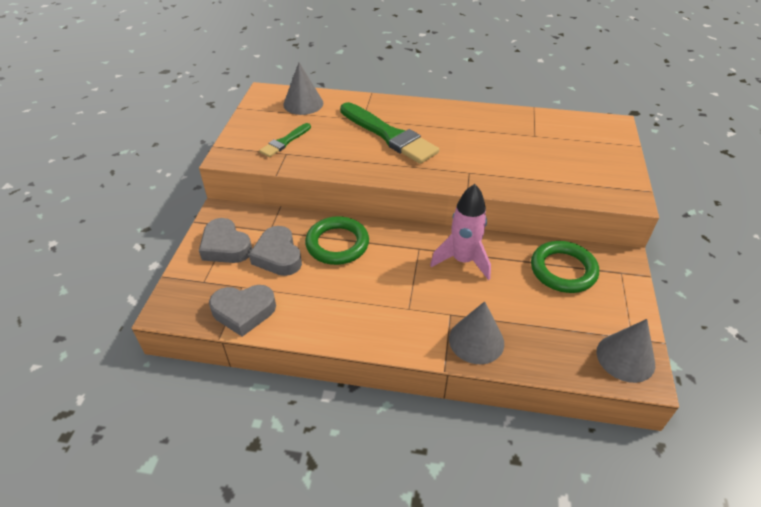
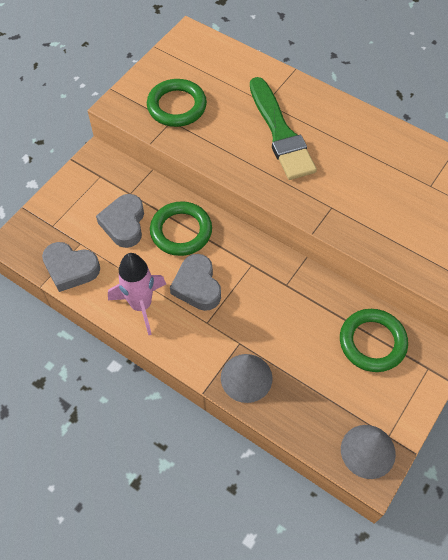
camera: 25 degrees right, 15 degrees up
(225, 246) = (85, 196): grey heart -> grey heart (197, 286)
(285, 142) = (177, 106): green brush -> green ring
(303, 103) = (219, 62): grey cone -> none
(462, 260) = (284, 294): pink rocket -> pink rocket (141, 305)

